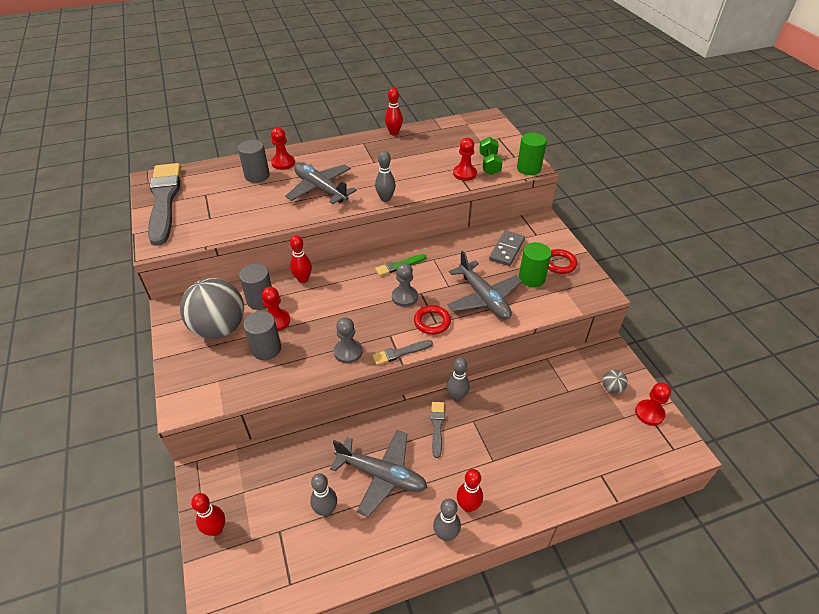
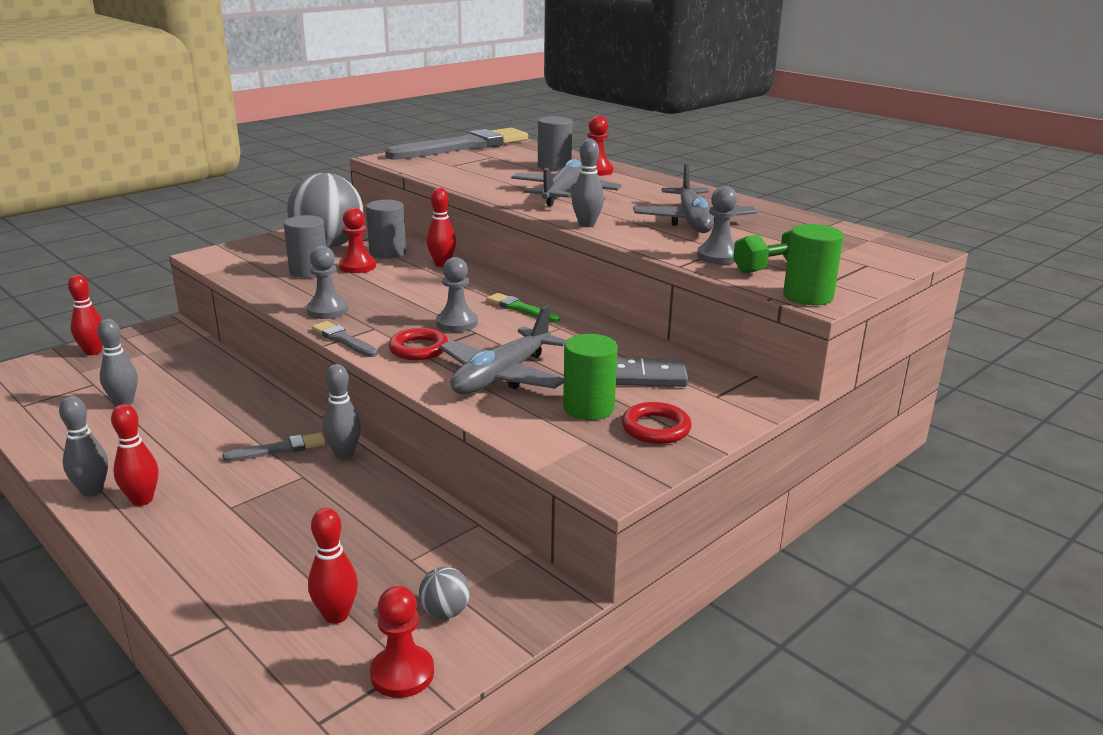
camera: 65 degrees right, 20 degrees down
(382, 475) = (183, 426): grey plane -> grey plane (693, 222)
(394, 133) = (757, 205): red bowling pin -> red bowling pin (336, 615)
(464, 173) = (718, 256): red pawn -> grey pawn

